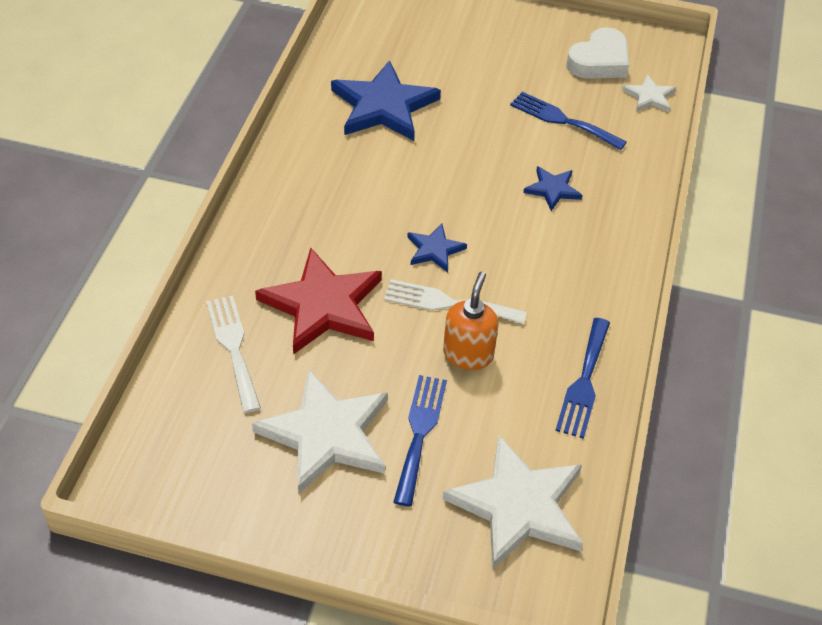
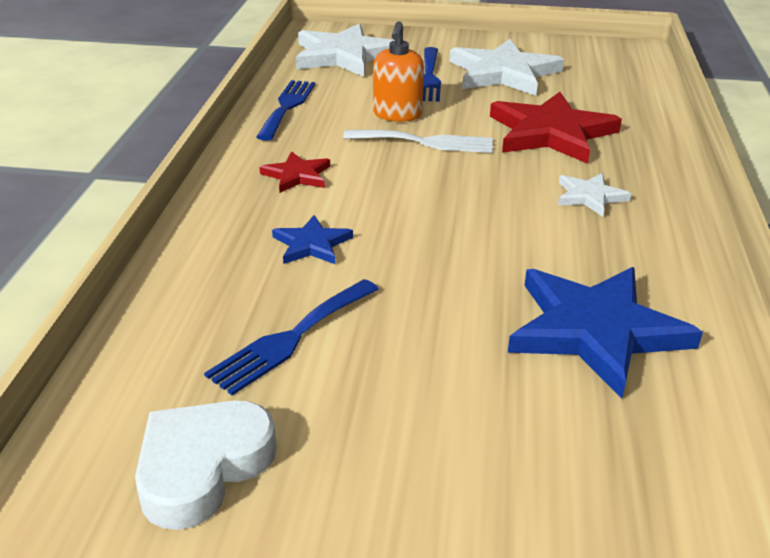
camera: 175 degrees right, 15 degrees down
(233, 347) = (614, 105): white fork -> none
(434, 250) = (453, 178): blue star -> none
(562, 120) = (291, 338): blue fork -> blue fork turned 105 degrees clockwise
(567, 267) = (297, 175): none -> red star
(649, 97) = (120, 398): white star -> white star (590, 197)

